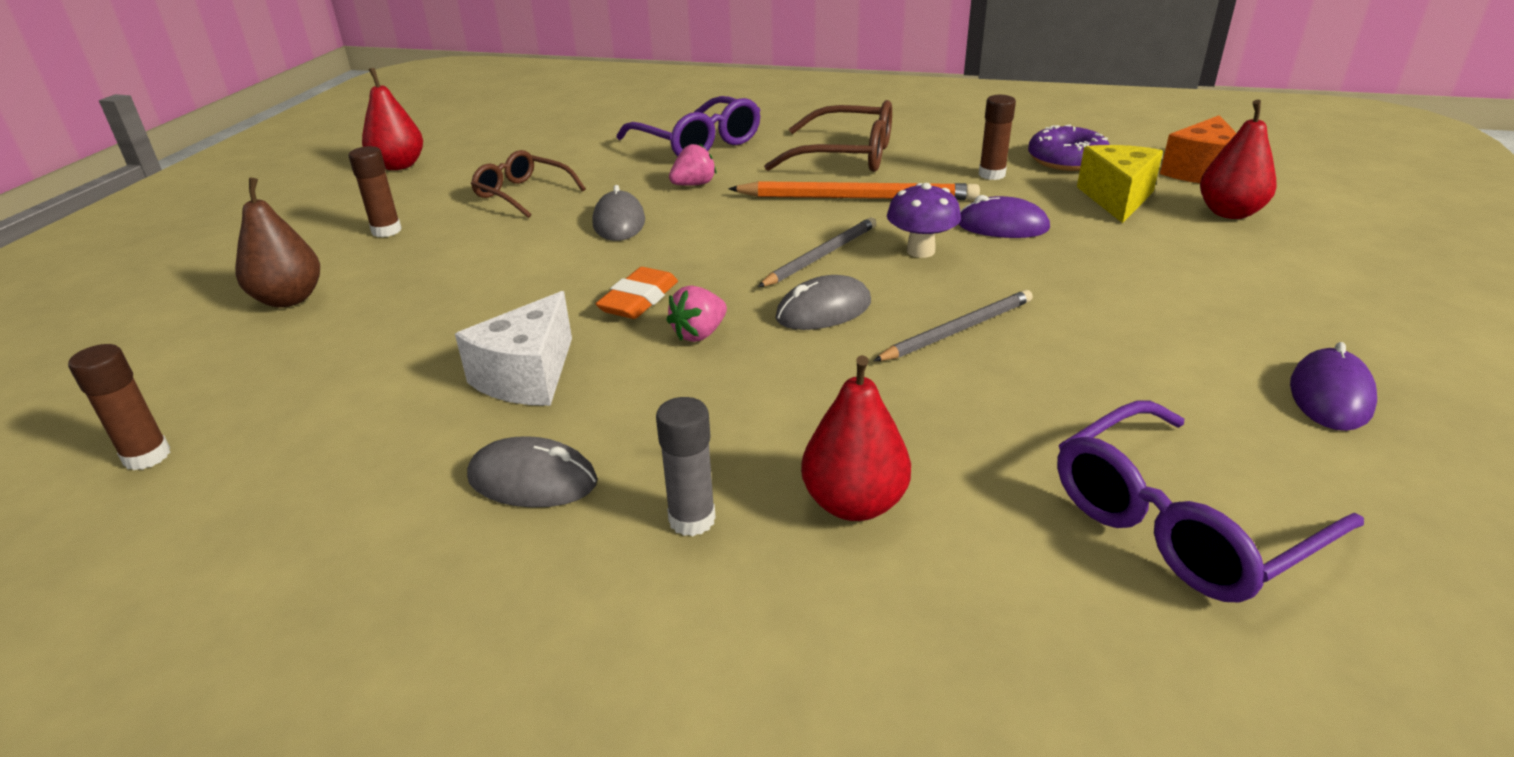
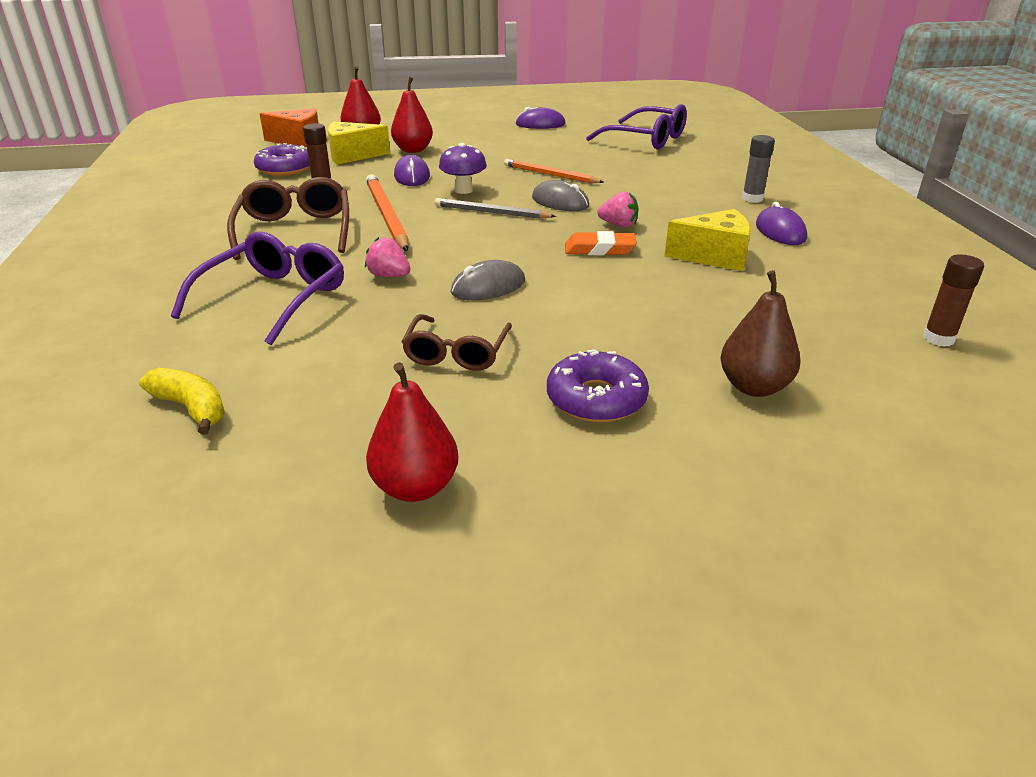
camera: 115 degrees left, 0 degrees up
(386, 231) = (596, 399): brown glue stick -> purple donut
(528, 376) = (714, 256): white cheese -> yellow cheese
(533, 480) = (780, 231): grey mouse -> purple mouse
(567, 120) = (191, 408): none -> yellow banana
(854, 503) = (703, 177): red pear -> red pear (413, 150)
(958, 330) = (550, 175): grey pencil -> orange pencil

